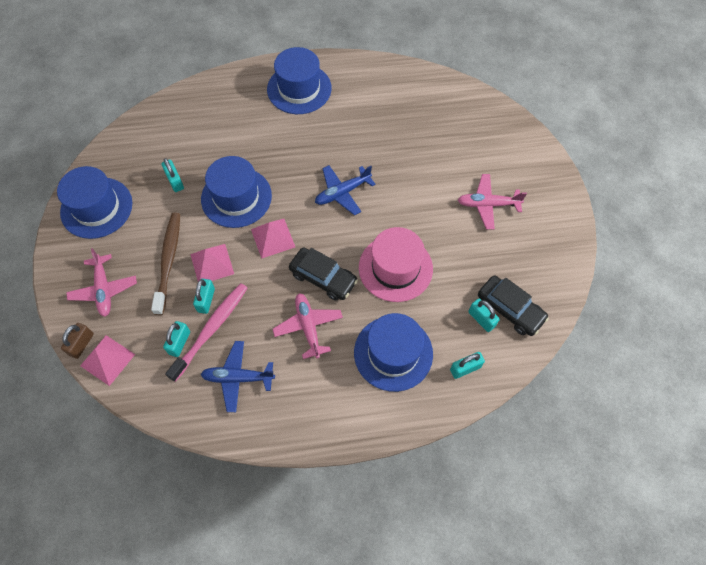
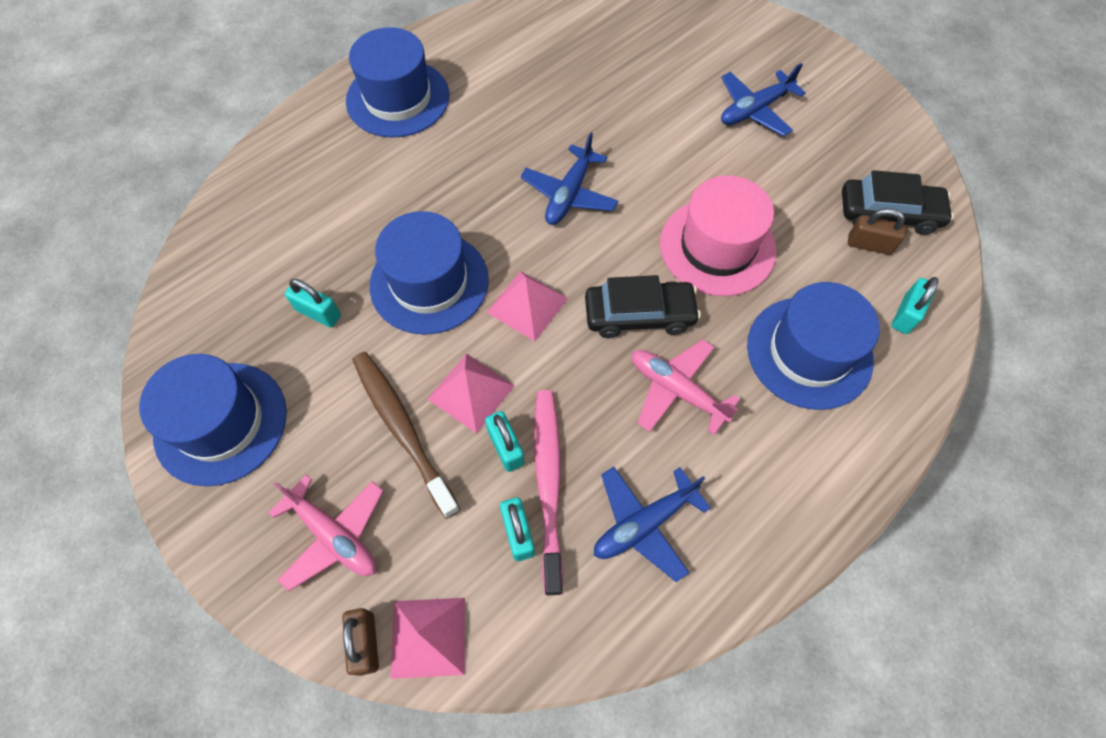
camera: 35 degrees left, 0 degrees up
(481, 319) = (869, 244): turquoise padlock -> brown padlock
(488, 204) = (755, 110): pink plane -> blue plane

